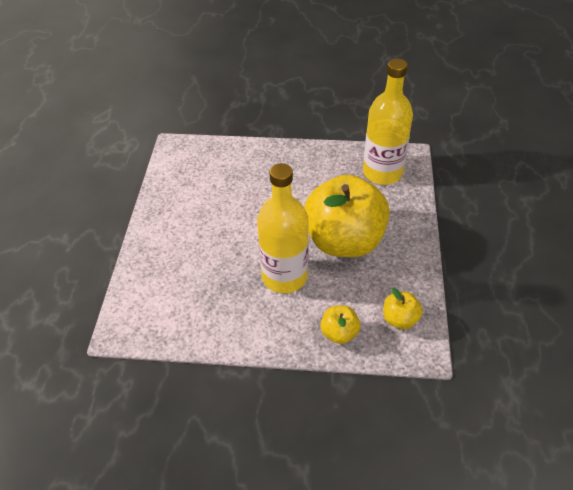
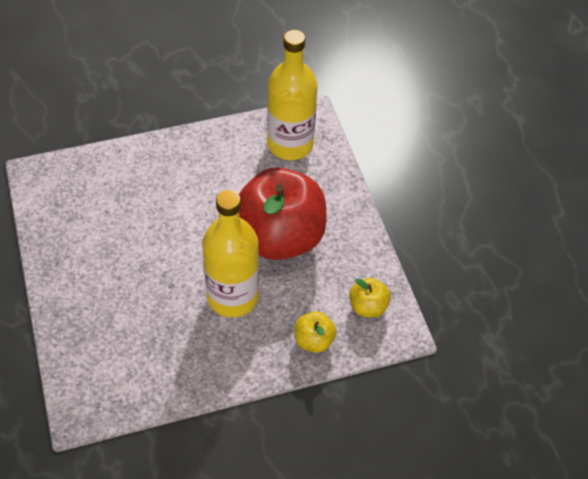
camera: 25 degrees left, 5 degrees up
(344, 241) = (280, 237): yellow apple -> red apple

